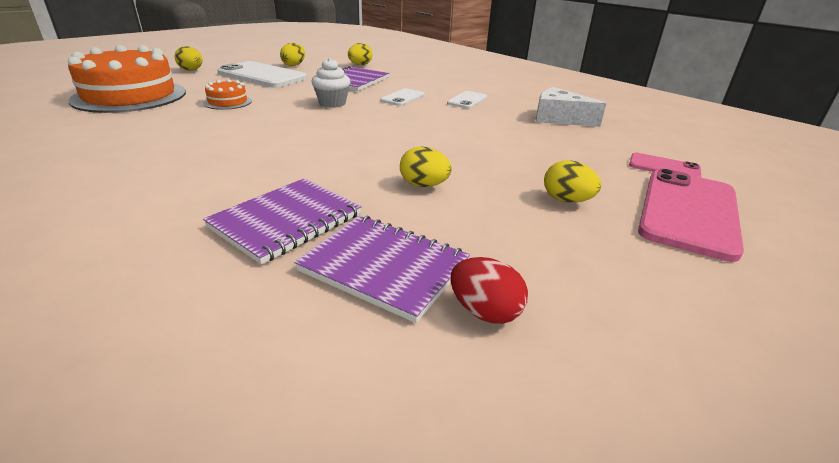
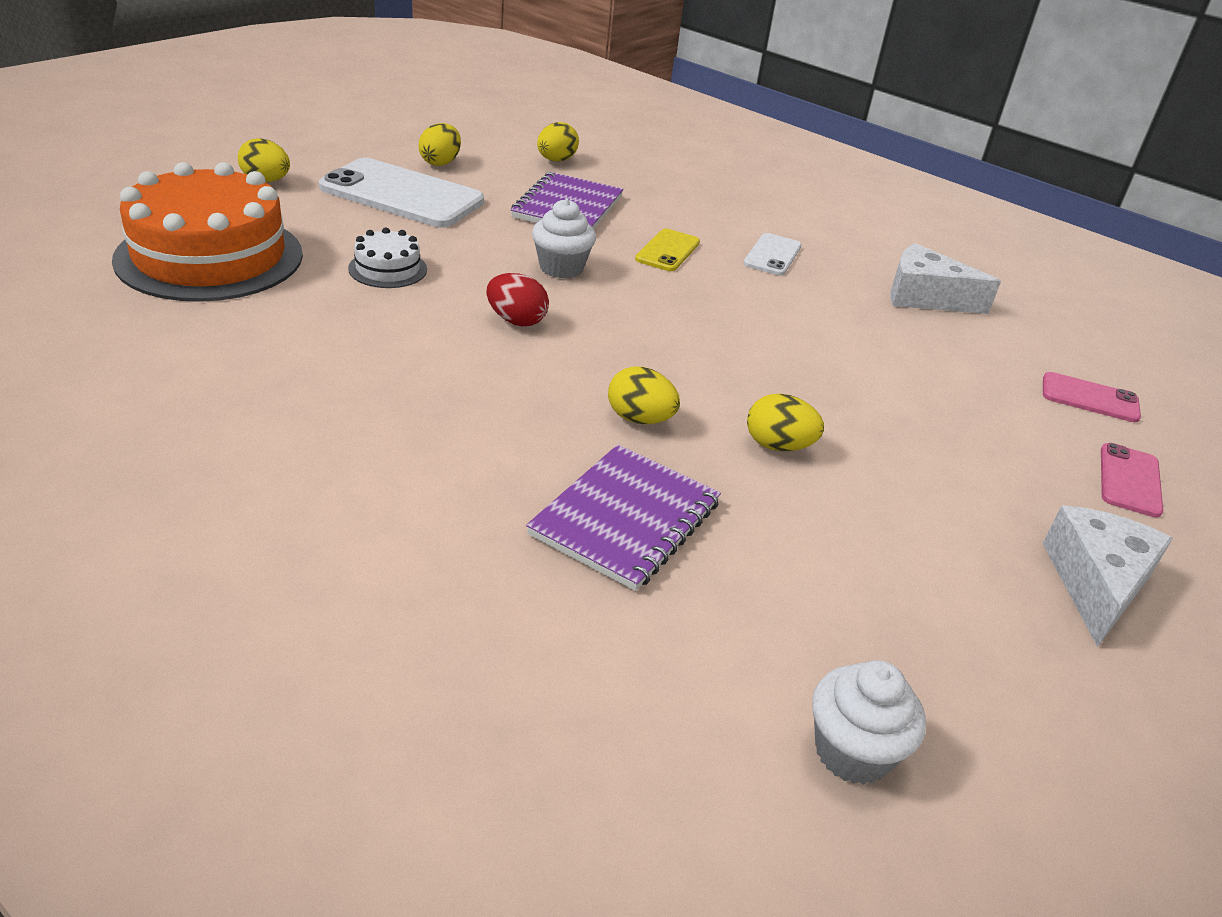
camera: 10 degrees left, 5 degrees up
(228, 102) = (388, 269): orange cake -> white cake
(379, 399) = (852, 752): none -> white cupcake
(384, 267) = (785, 586): purple notebook -> none
(402, 98) = (668, 251): white phone -> yellow phone
(485, 312) = (924, 642): red egg -> red egg (516, 321)
(566, 200) = (974, 466): yellow egg -> yellow egg (640, 419)
(650, 277) = (1096, 584): none -> white cheese
(688, 212) = (1129, 480): pink phone -> pink phone, size x0.50

